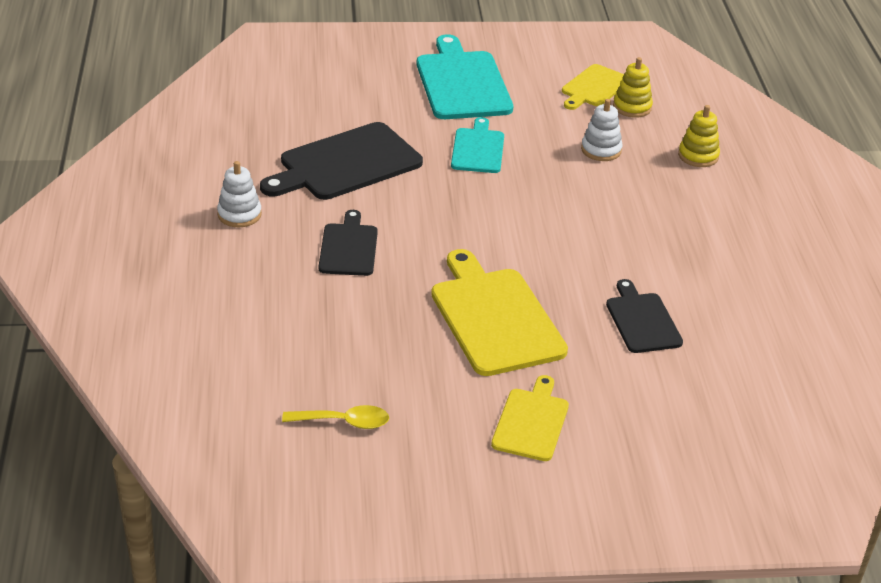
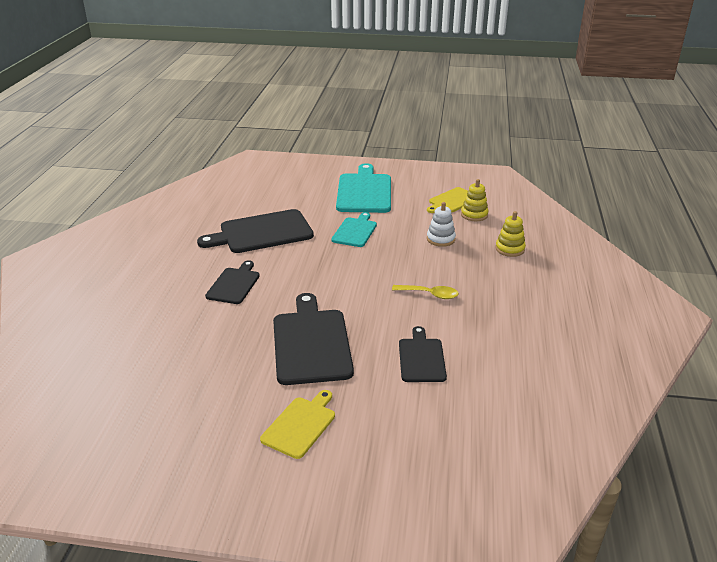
camera: 15 degrees right, 5 degrees down
(239, 214) = (175, 257): white stacking toy -> none
(343, 422) = (160, 406): yellow spoon -> yellow spoon (429, 294)
(494, 318) = (311, 343): yellow cutting board -> black cutting board

